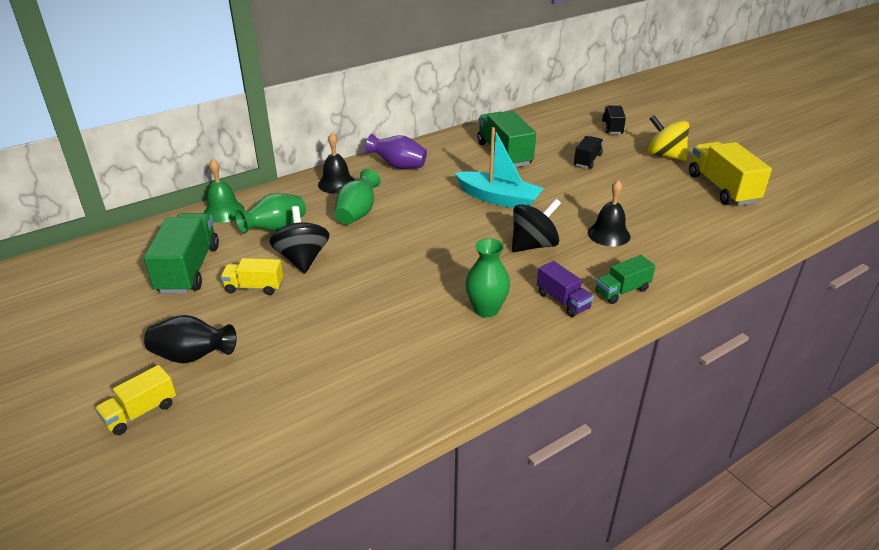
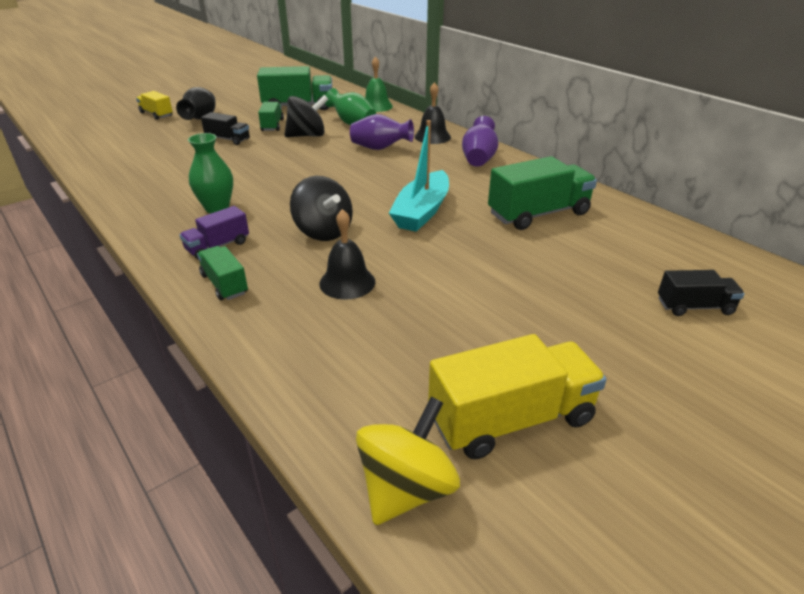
camera: 85 degrees right, 0 degrees up
(254, 287) = (272, 125): yellow truck -> green truck
(357, 213) = (380, 148): green vase -> purple vase
(587, 160) = (553, 276): black truck -> black truck (228, 139)
(665, 155) = (615, 359): yellow spinning top -> yellow spinning top (406, 488)

